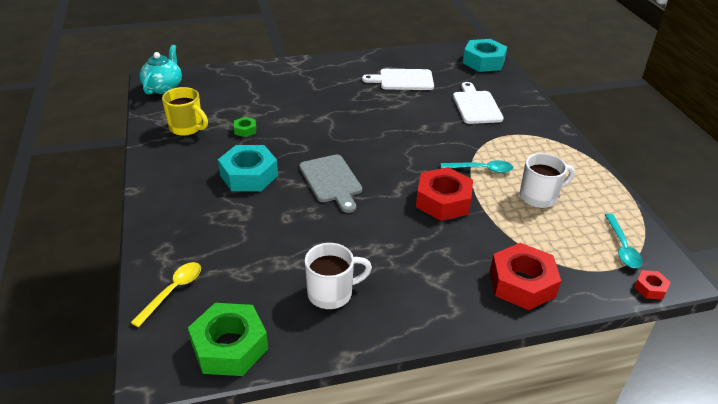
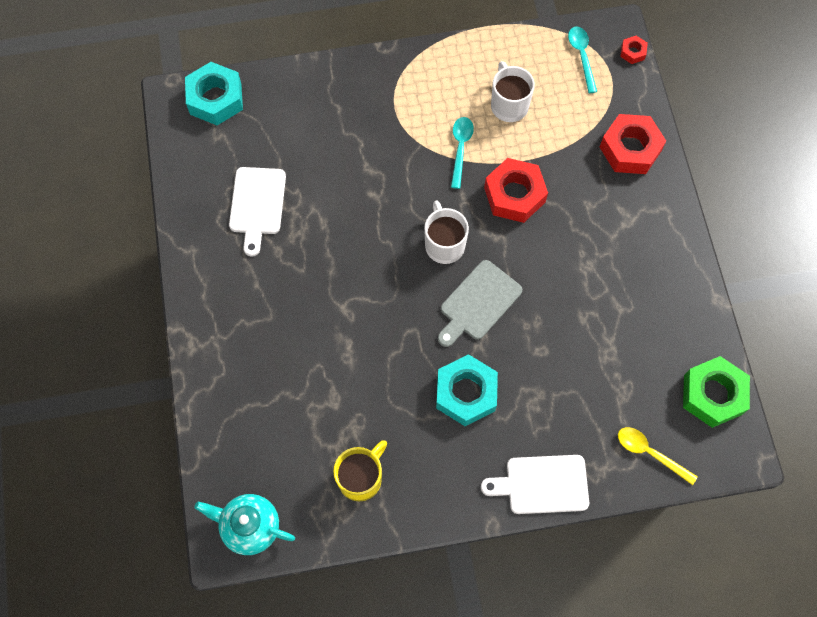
camera: 85 degrees left, 30 degrees up
(245, 130) = (370, 403): green nut -> none
(331, 181) = (478, 303): grey cutting board -> grey cutting board turned 150 degrees clockwise
(331, 293) = (647, 309): white mug -> white mug (444, 244)
(476, 106) = (329, 129): white cutting board -> white cutting board (542, 484)
(622, 247) = (582, 56): turquoise spoon -> turquoise spoon turned 105 degrees counterclockwise

